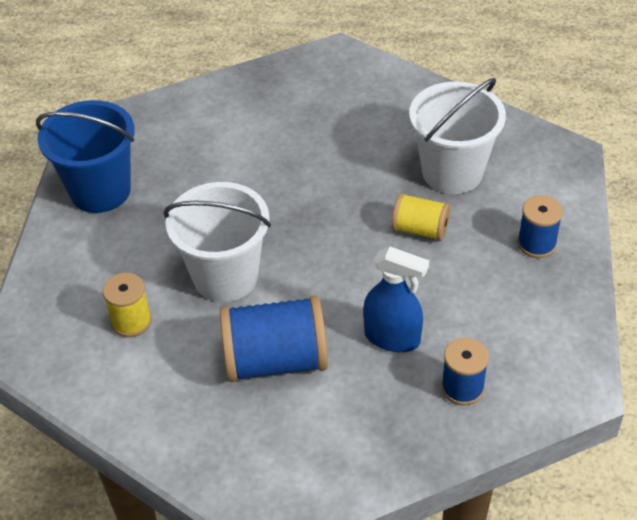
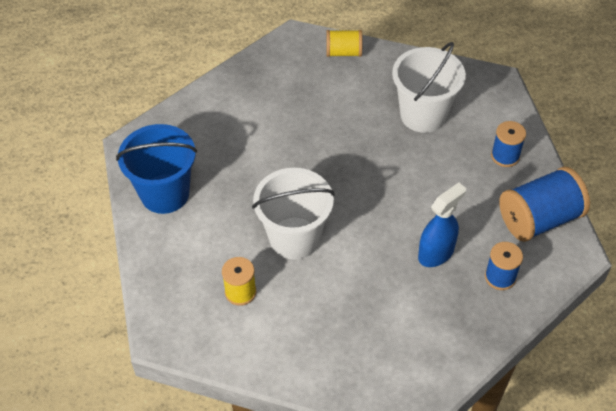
camera: 20 degrees left, 5 degrees up
(276, 360) = (361, 292): blue spool -> blue spool (539, 219)
(392, 338) = (436, 253): blue spray bottle -> blue spray bottle turned 45 degrees counterclockwise
(420, 229) = (419, 165): yellow spool -> yellow spool (344, 52)

